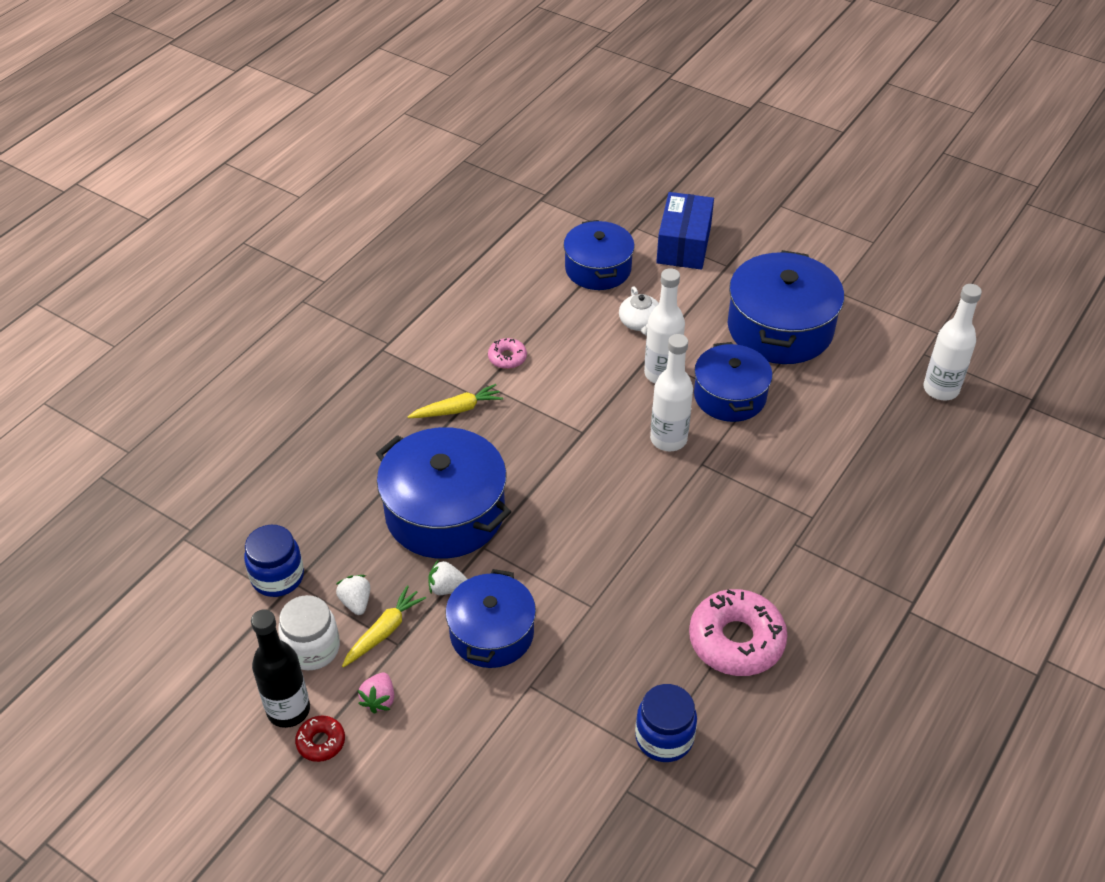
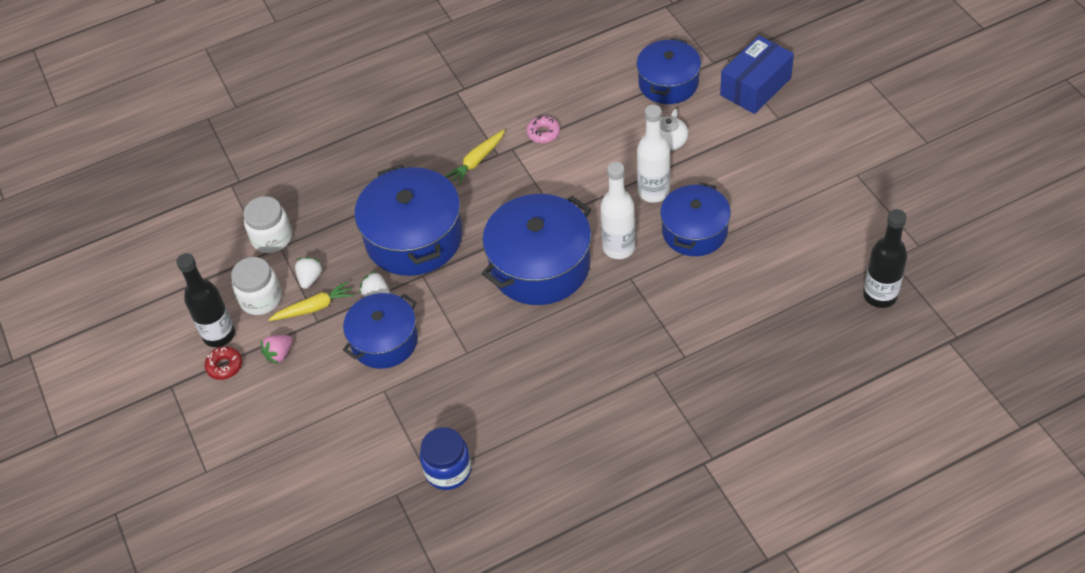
camera: 35 degrees right, 5 degrees up
(277, 577) = (272, 238): blue jar -> white jar
(457, 409) = (477, 161): yellow carrot -> yellow carrot turned 120 degrees clockwise
(736, 640) = (552, 425): pink donut -> none
(780, 328) = (781, 189): blue pot -> blue pot (540, 265)
(940, 389) = (880, 295): white bottle -> black bottle

